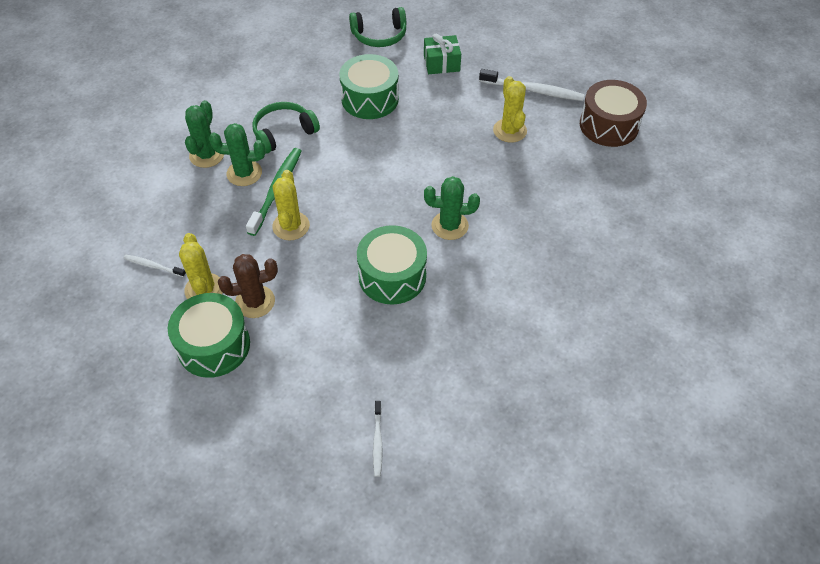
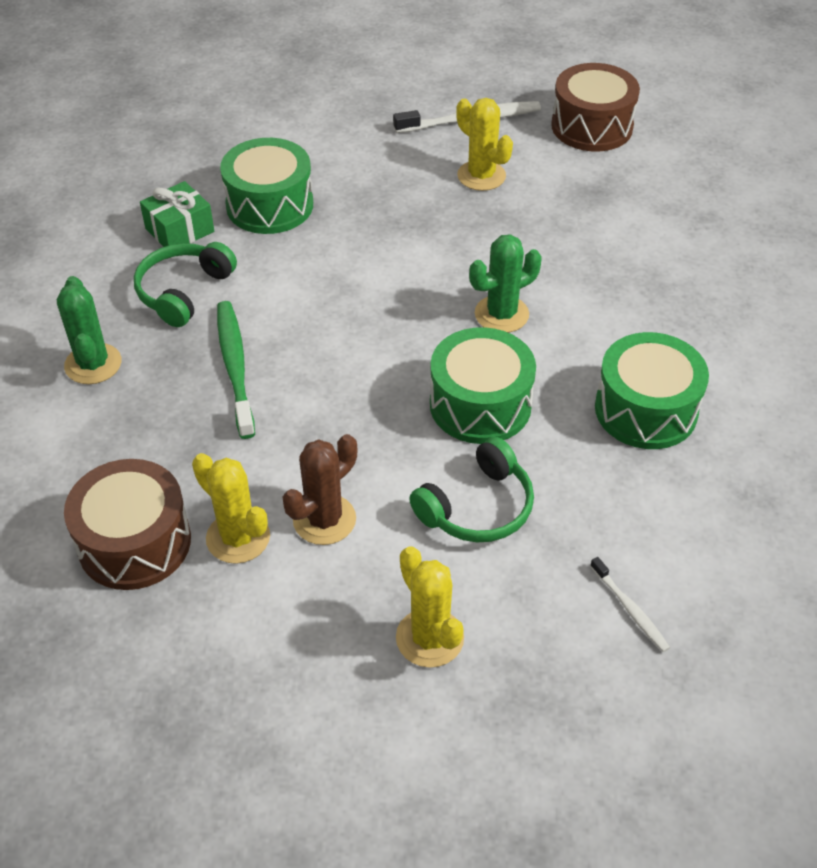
camera: 30 degrees left, 5 degrees down
(153, 266) = (134, 542): white toothbrush -> brown drum
(214, 345) = (313, 603): green drum -> green drum (646, 410)
(244, 173) = (169, 365): green cactus -> none
(291, 226) = (294, 403): yellow cactus -> yellow cactus (429, 638)
(379, 36) = (218, 124): green headphones -> green headphones (477, 507)
(441, 63) = (329, 129): green gift -> green gift (179, 230)

